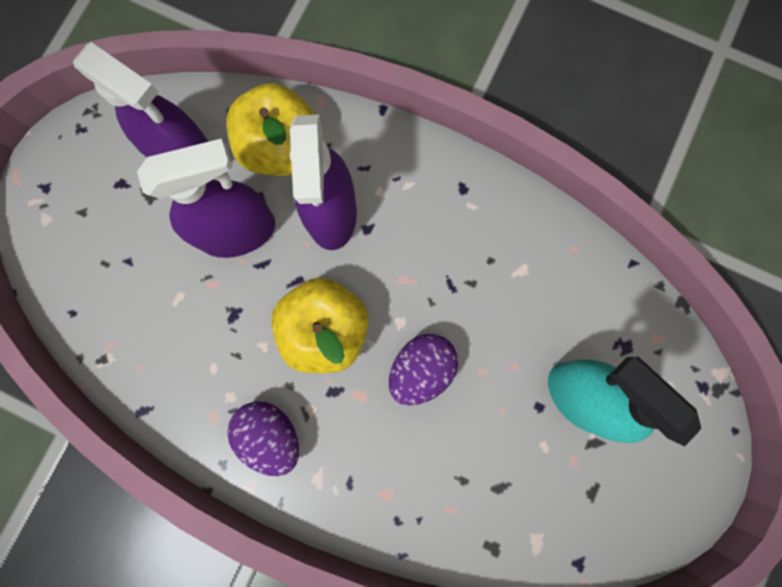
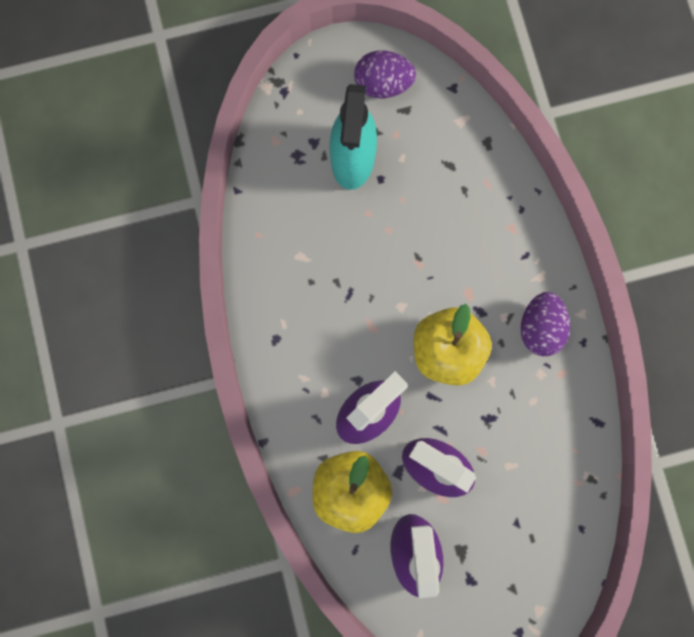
camera: 130 degrees left, 0 degrees up
(421, 369) = (420, 269): purple egg -> purple egg (383, 84)

